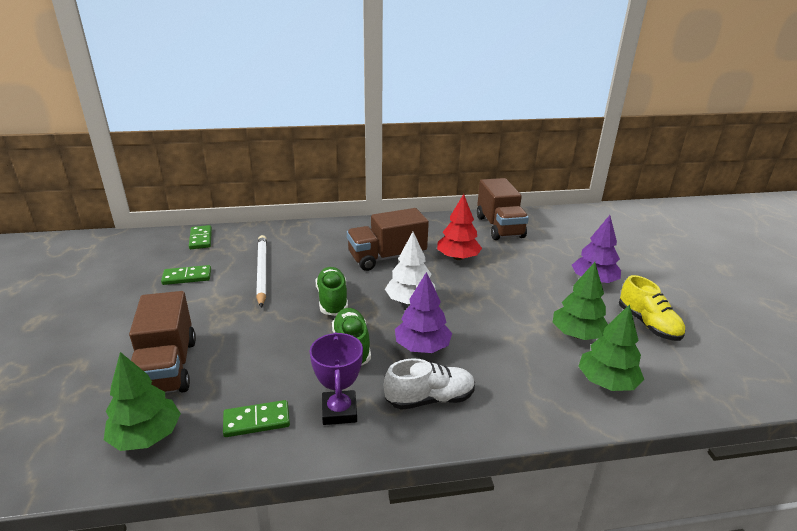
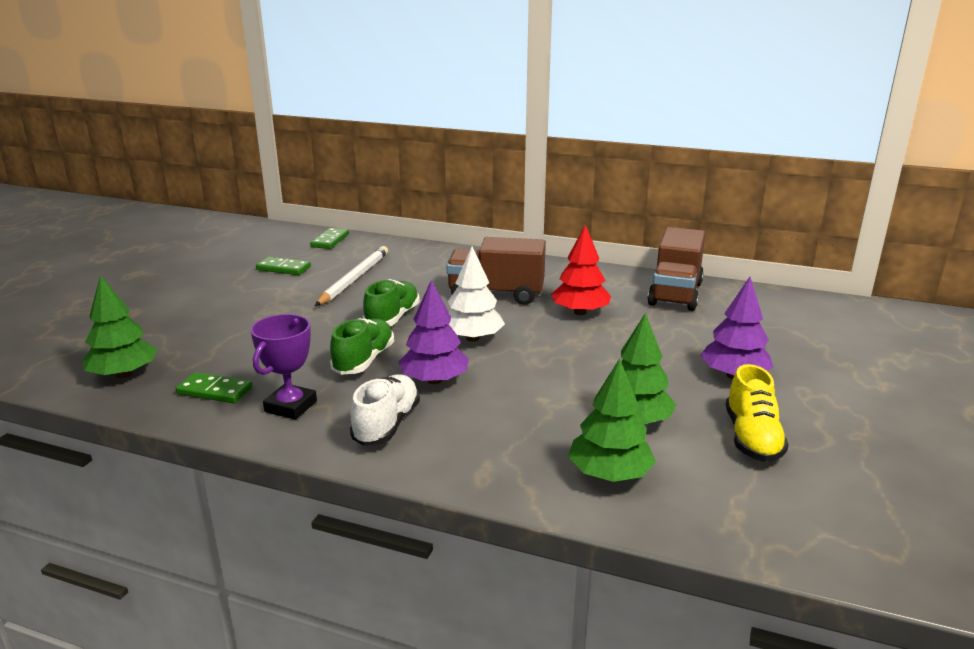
camera: 30 degrees right, 5 degrees down
(167, 367) = (191, 332): brown truck -> none
(430, 399) = (387, 424): white shoe -> white shoe turned 90 degrees counterclockwise

